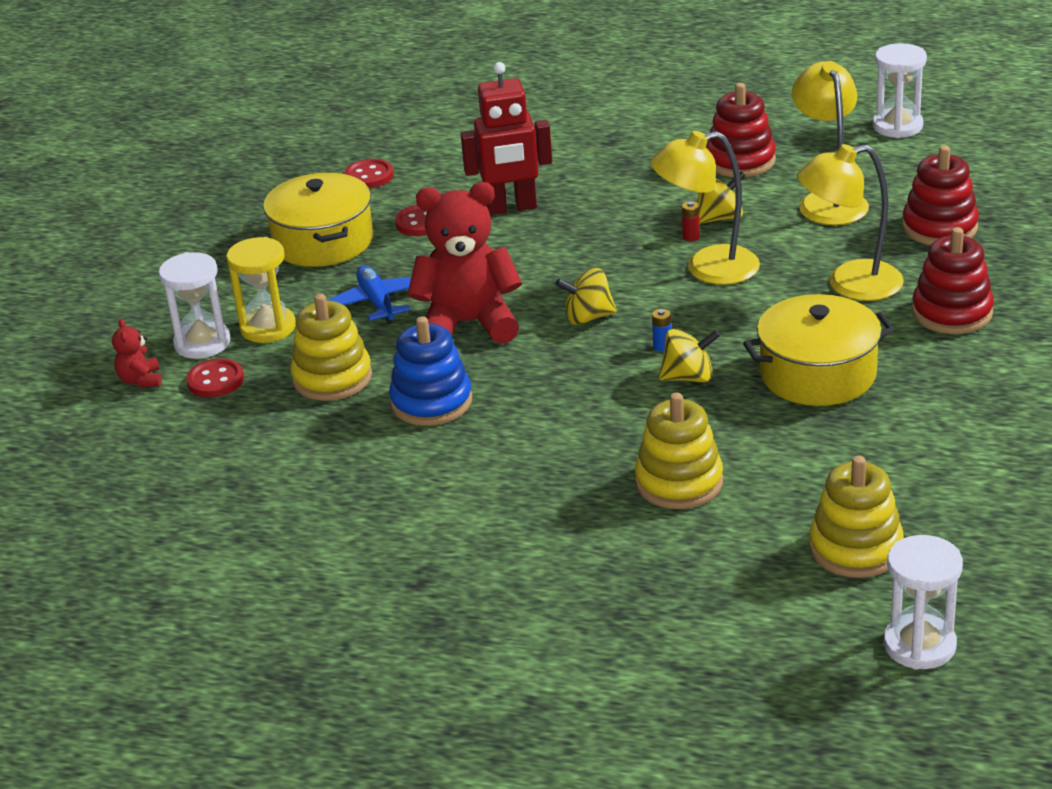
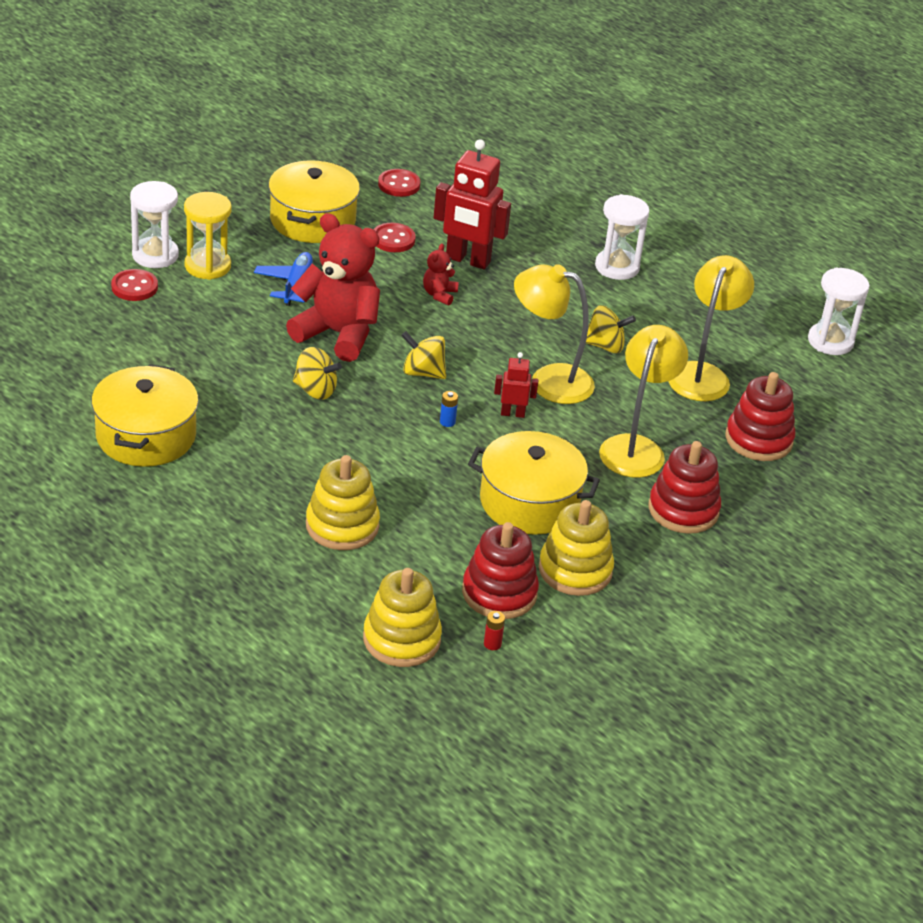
camera: 25 degrees right, 5 degrees up
(141, 380) = (90, 262): red teddy bear -> red teddy bear (439, 294)
(332, 378) = (208, 325): yellow stacking toy -> yellow stacking toy (575, 570)
(391, 504) = (146, 436): none -> yellow pot
(431, 402) = (250, 378): blue stacking toy -> none
(688, 377) = (438, 454): yellow spinning top -> yellow spinning top (315, 390)
(691, 237) = (567, 350): red battery -> red battery (492, 644)
(710, 310) = (512, 413): none -> red robot
(740, 161) = (675, 308): red stacking toy -> red stacking toy (499, 593)
(849, 284) = (636, 447): yellow lamp -> yellow lamp turned 90 degrees clockwise
(919, 645) = (361, 729): white hourglass -> white hourglass (617, 267)

